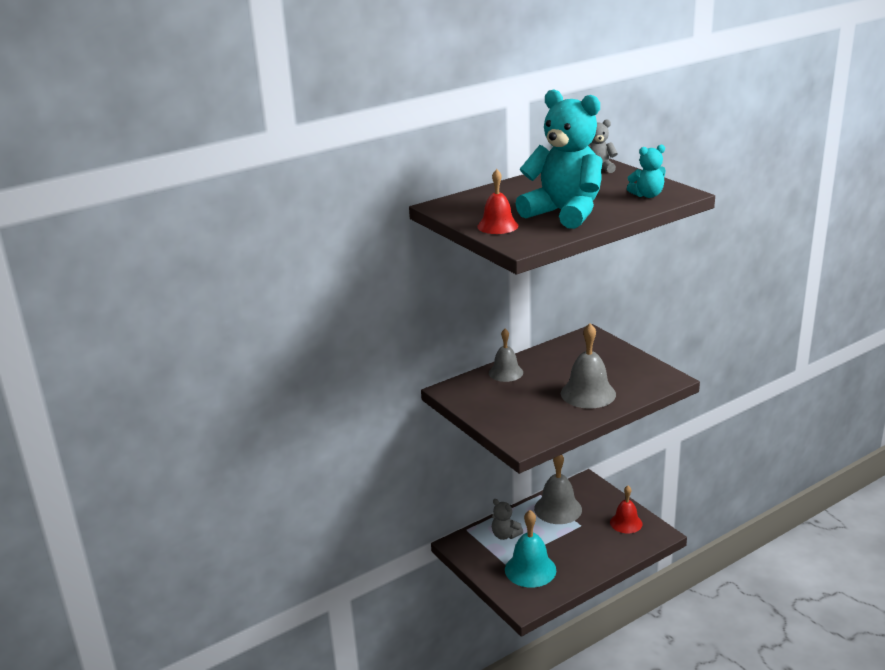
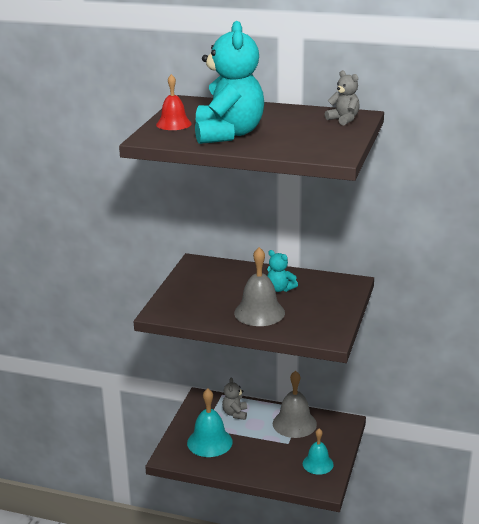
camera: 50 degrees right, 0 degrees up
(505, 372) = (247, 272): grey bell -> none
(626, 523) = (318, 464): red bell -> turquoise bell
(647, 195) = (311, 147): turquoise teddy bear -> turquoise teddy bear (280, 289)

